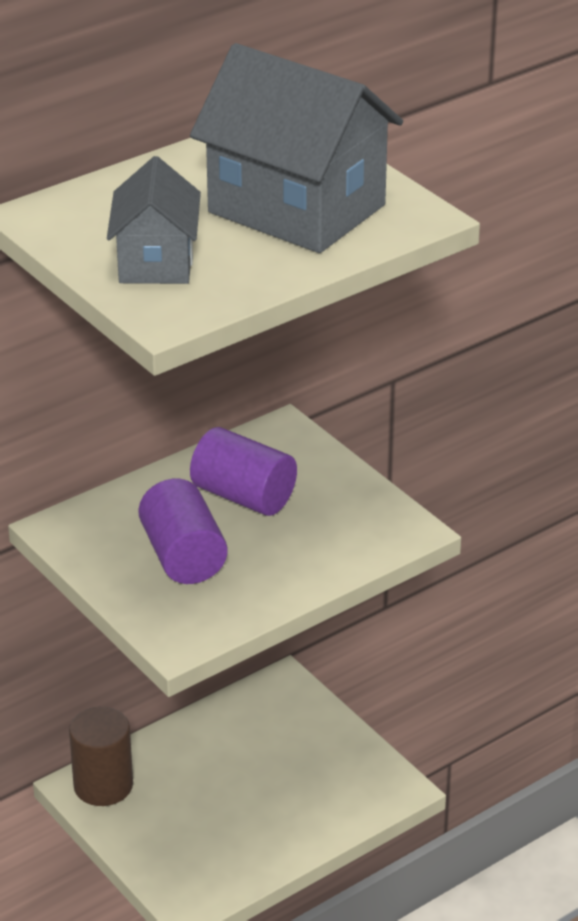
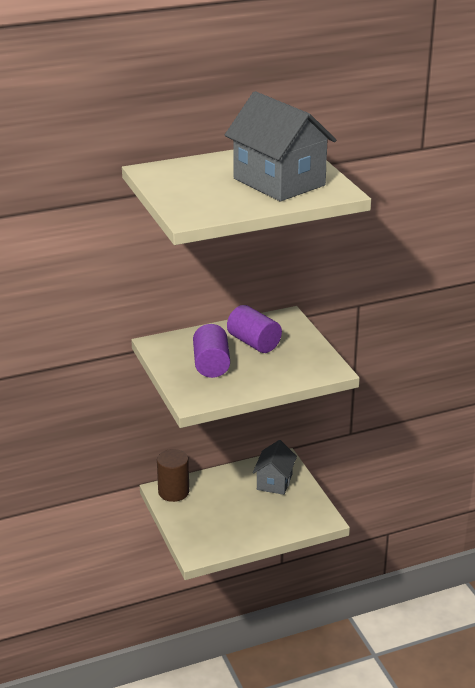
camera: 15 degrees right, 5 degrees down
(156, 262) = (196, 195): grey house -> grey house (274, 482)

